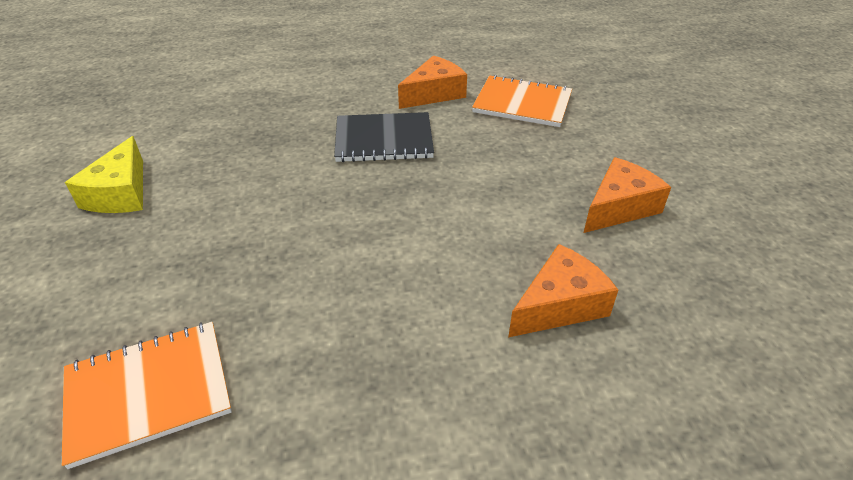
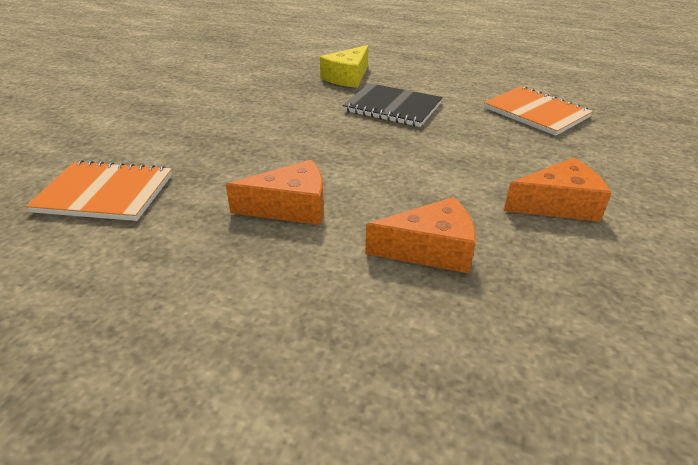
camera: 30 degrees right, 5 degrees down
(120, 193) = (192, 92): yellow cheese -> yellow cheese (347, 77)
(434, 94) = (463, 89): orange cheese -> orange cheese (291, 207)

